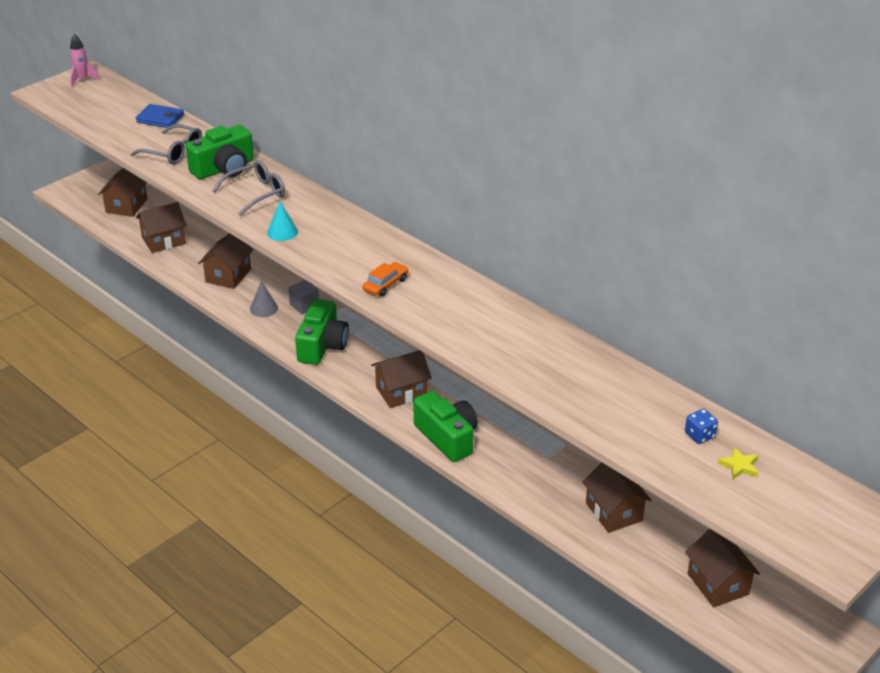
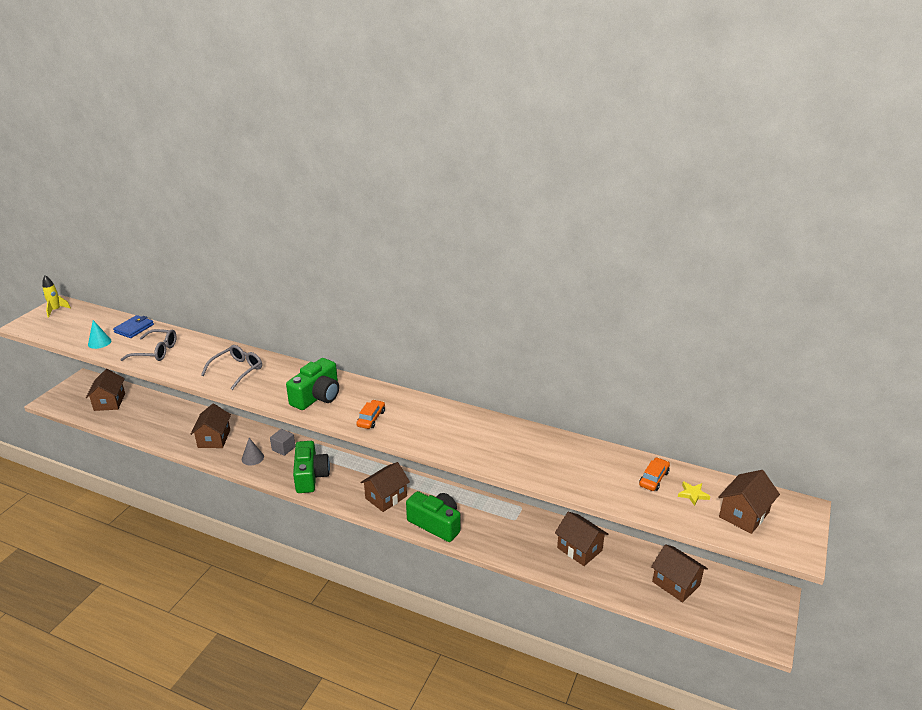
camera: 20 degrees left, 5 degrees down
(82, 80) = (56, 310): pink rocket -> yellow rocket
(160, 119) = (134, 328): blue wallet -> blue wallet turned 60 degrees counterclockwise
(164, 241) = (151, 423): brown house -> brown house (744, 514)
(224, 168) = (203, 356): green camera -> green camera (317, 396)
(282, 232) = (271, 395): turquoise cone -> turquoise cone (99, 342)
(699, 435) = (653, 479): blue dice -> orange car

